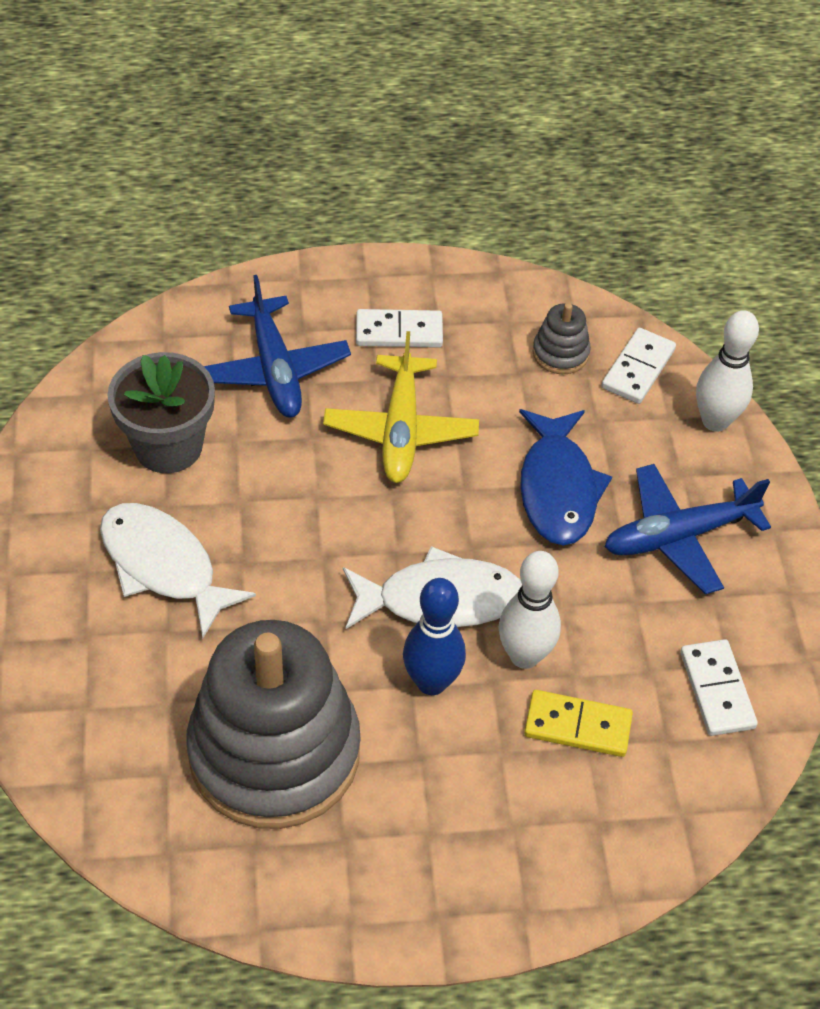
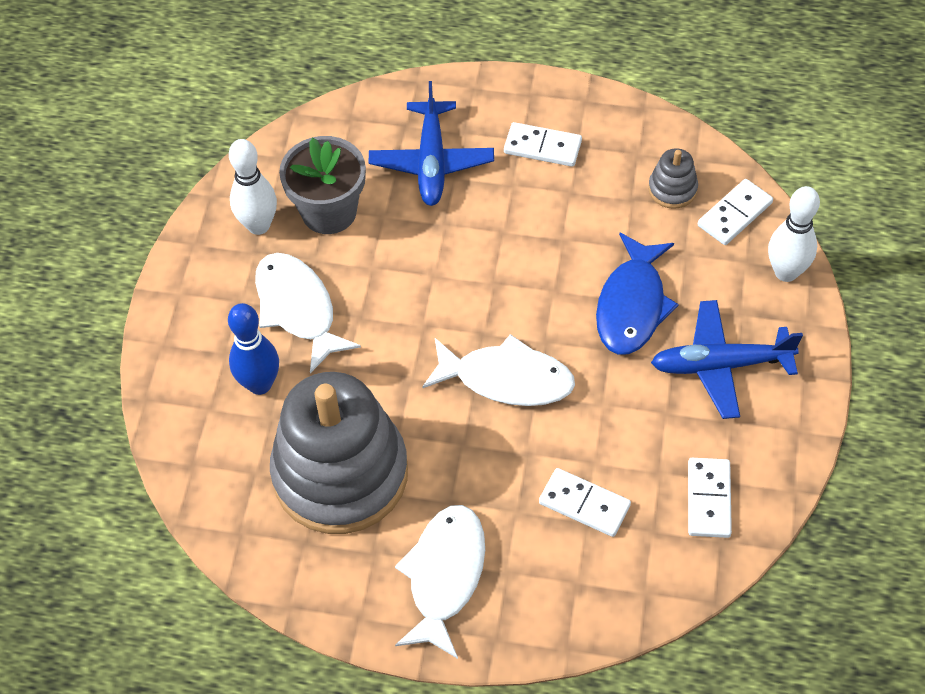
camera: 20 degrees right, 5 degrees up
(401, 430) = (518, 232): yellow plane -> none
(431, 682) = (479, 444): blue bowling pin -> blue bowling pin (260, 384)
(439, 848) = (444, 576): none -> white fish
(524, 656) = (559, 438): white bowling pin -> white bowling pin (258, 225)
(577, 726) = (584, 504): yellow domino -> white domino

